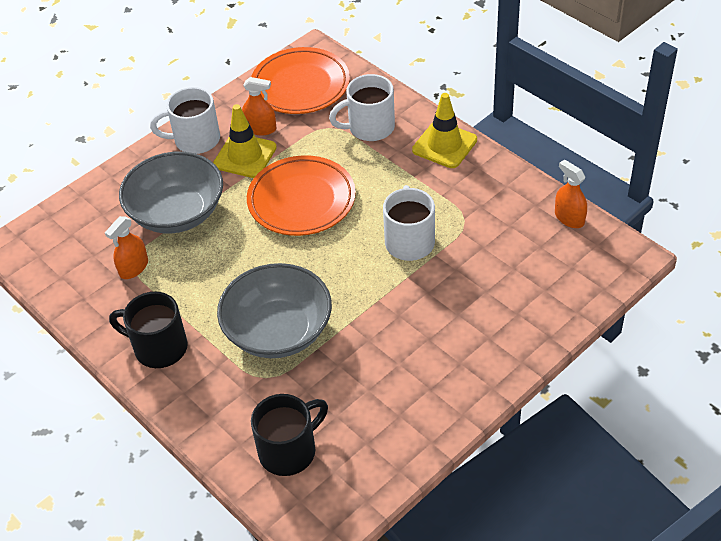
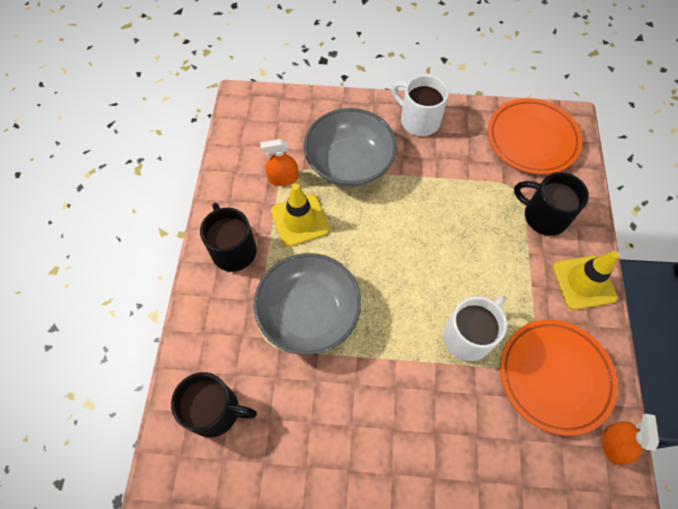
camera: 45 degrees right, 15 degrees up
(245, 156) = (435, 160): yellow traffic cone -> yellow traffic cone (300, 220)
(260, 128) = (468, 149): orange spray bottle -> none
(301, 200) = (433, 229): orange plate -> orange plate (554, 377)
(369, 128) = (543, 216): white mug -> black mug

